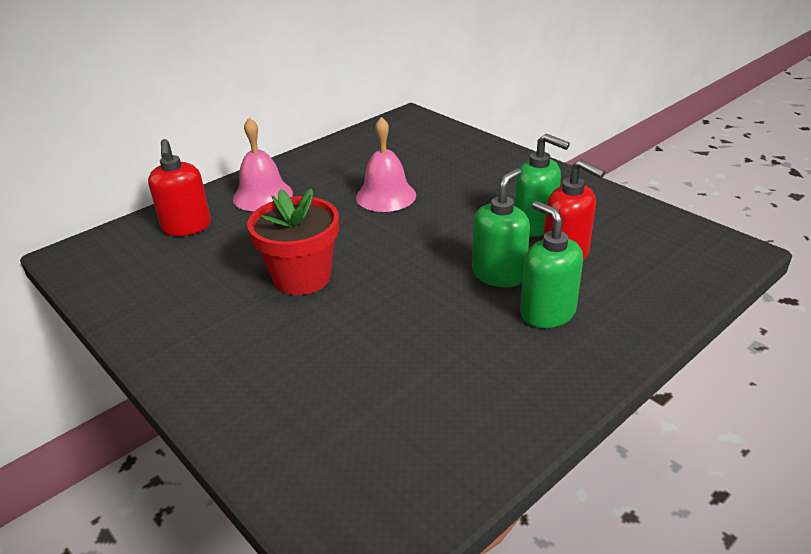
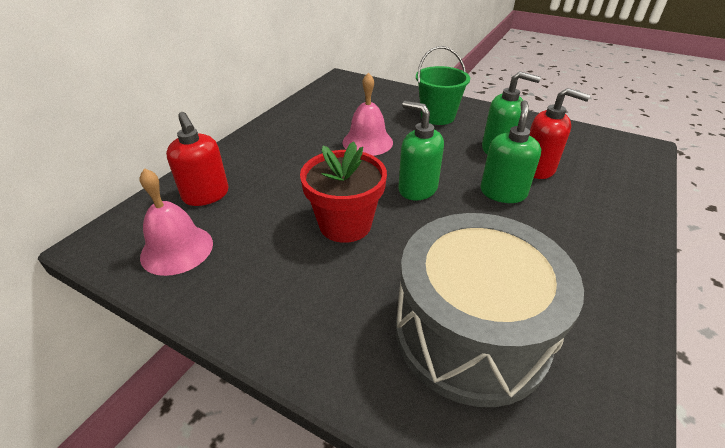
camera: 20 degrees left, 5 degrees up
(263, 196) = (261, 156): pink bell -> pink bell (177, 249)
(352, 398) = (470, 333): none -> grey drum
(491, 177) = (437, 116): none -> green bucket
(547, 313) = (562, 218): green soap dispenser -> green soap dispenser (417, 189)

